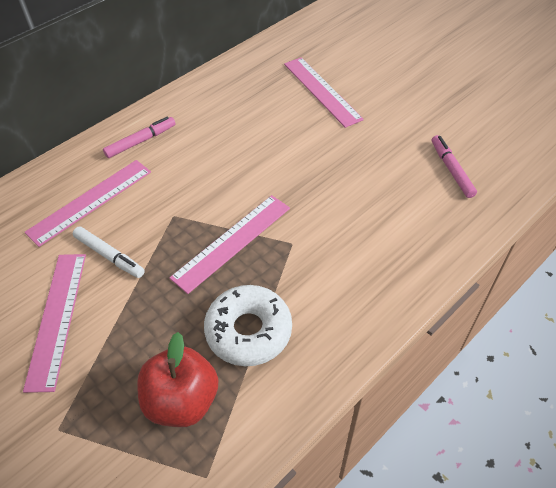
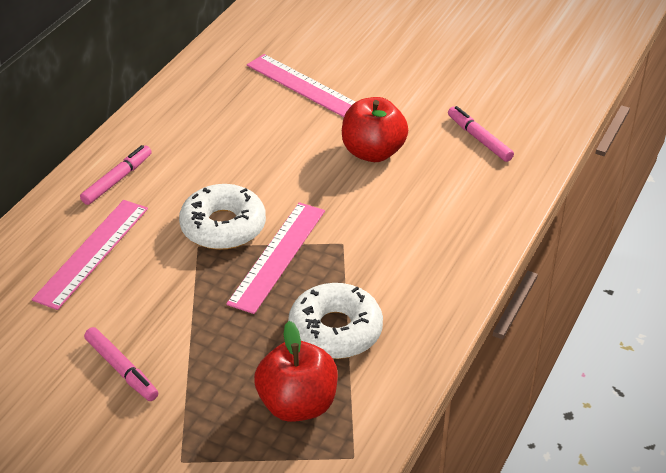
camera: 20 degrees left, 10 degrees down
(57, 318) = (121, 369): pink ruler -> pink marker
(109, 256) = (146, 300): white marker -> none
(201, 202) = (223, 226): none -> white donut
(353, 162) = (373, 152): none -> red apple

